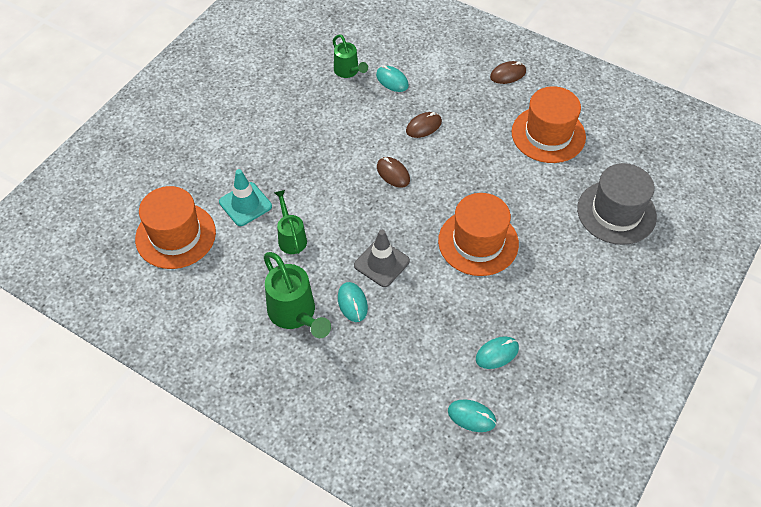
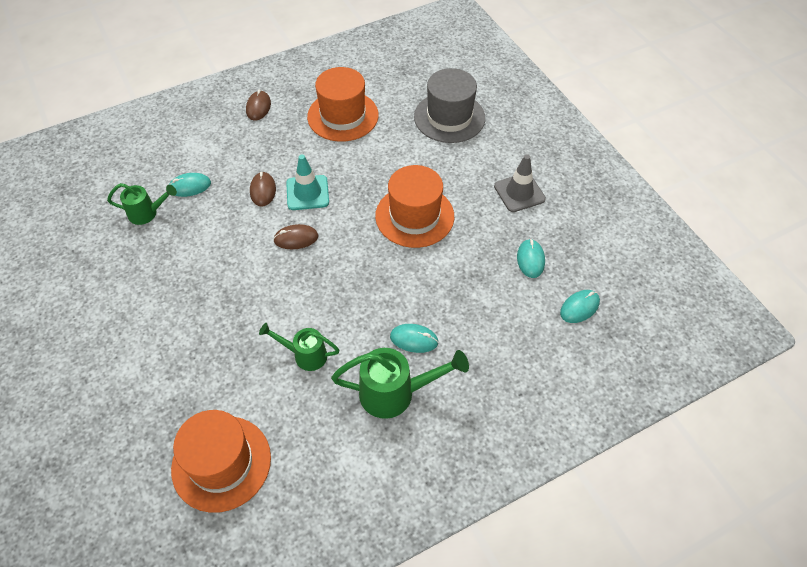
camera: 60 degrees left, 0 degrees up
(245, 204) = (233, 377): turquoise traffic cone -> turquoise traffic cone (307, 193)
(381, 263) = (387, 295): grey traffic cone -> grey traffic cone (519, 193)

